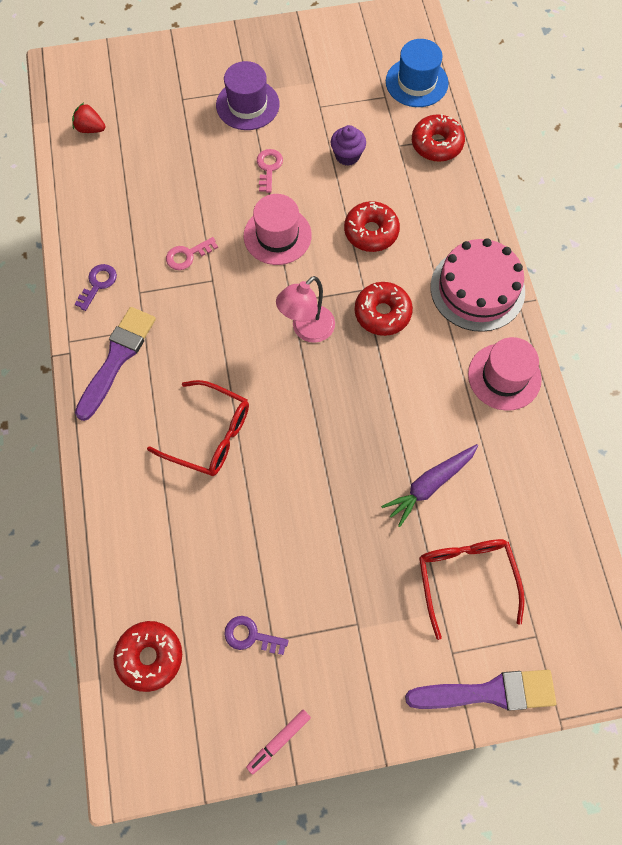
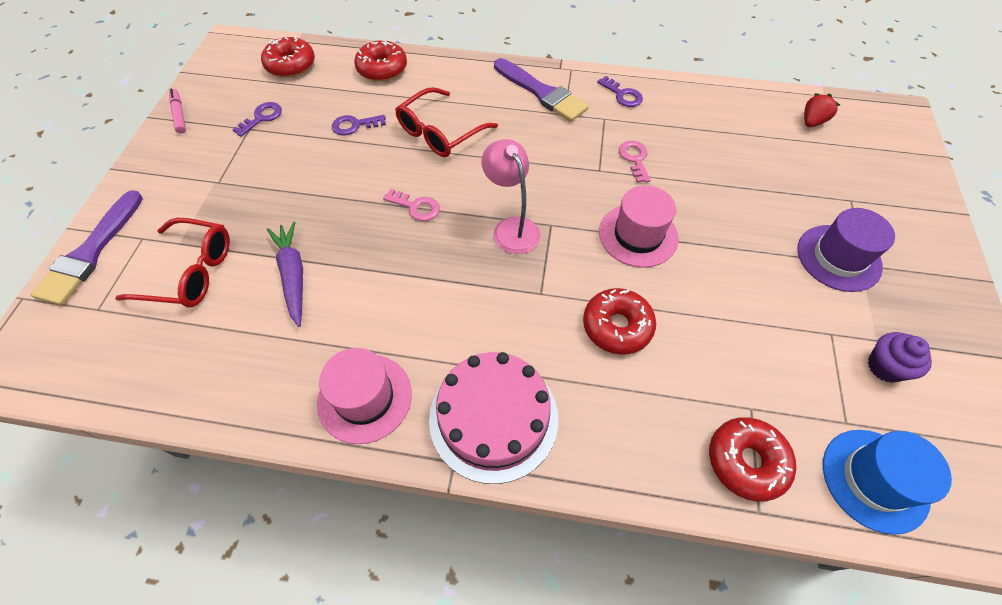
camera: 110 degrees right, 10 degrees down
(228, 526) = (354, 125): none -> purple key
(268, 168) = (736, 252): pink key -> pink key (416, 207)
(347, 155) = (742, 339): purple cupcake -> purple cupcake (885, 367)
(382, 313) = (503, 301): red donut -> red donut (382, 69)

